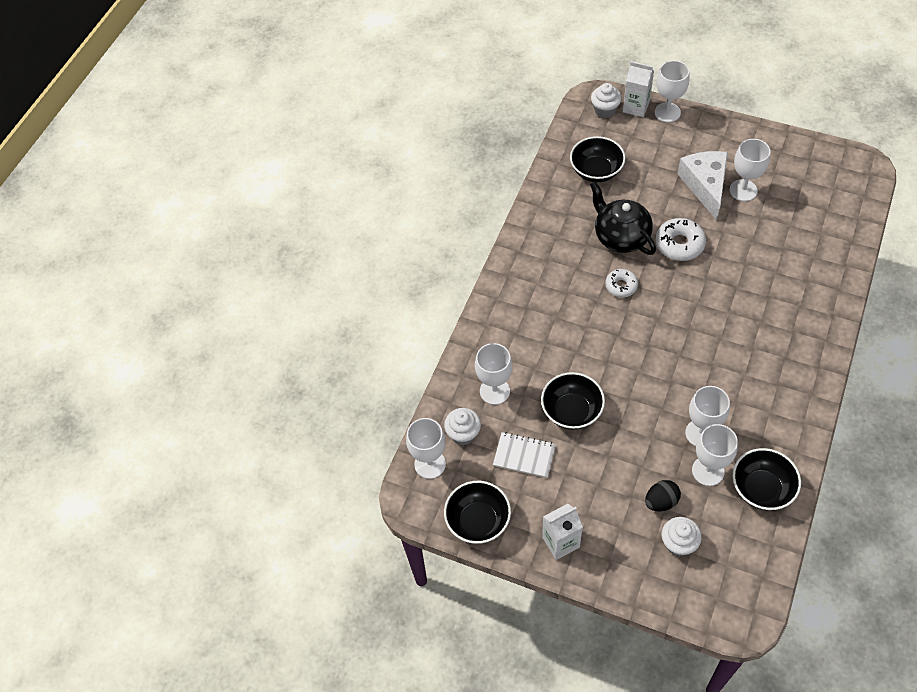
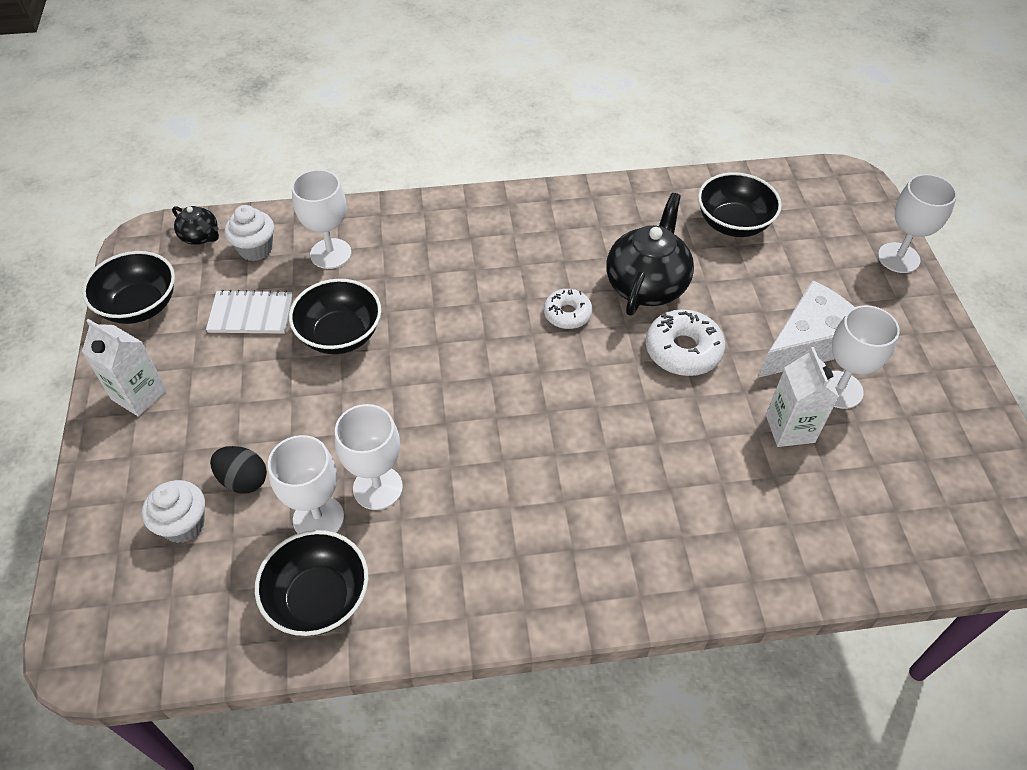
camera: 55 degrees right, 5 degrees down
(430, 464) = (200, 237): white goblet -> black teapot
(524, 455) = (251, 314): white notebook -> white notebook turned 75 degrees counterclockwise
(605, 110) = (839, 196): white cupcake -> none
(636, 107) = (875, 223): white carton -> white carton (790, 428)

